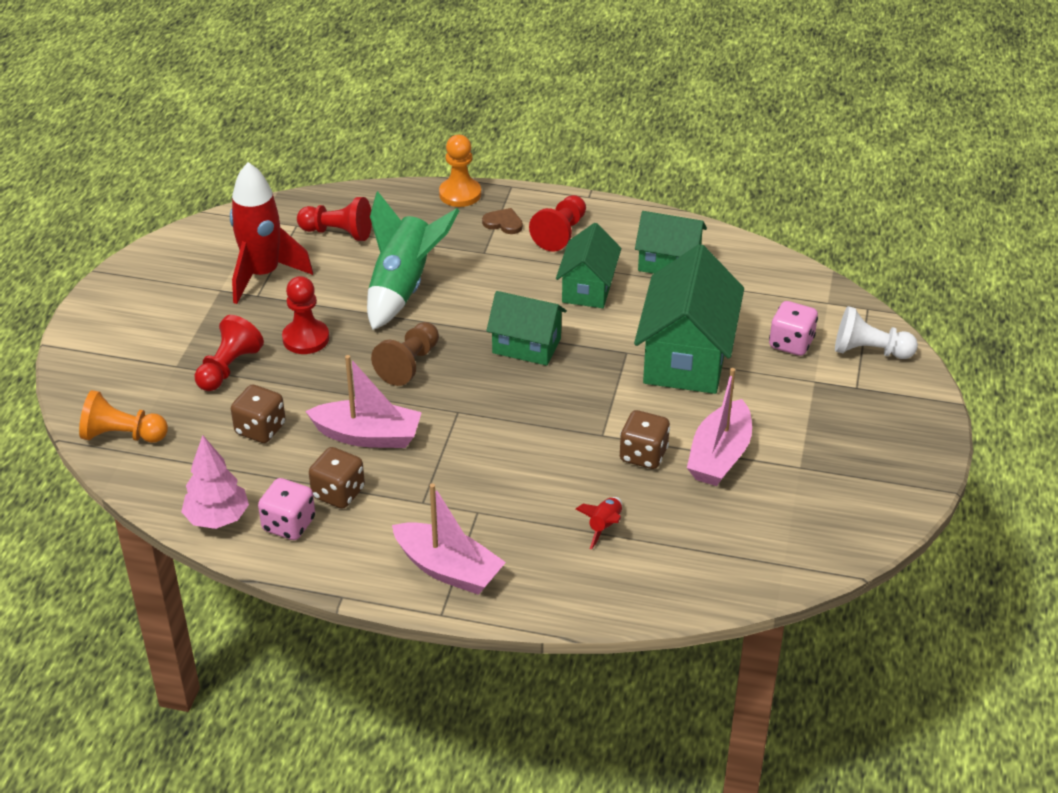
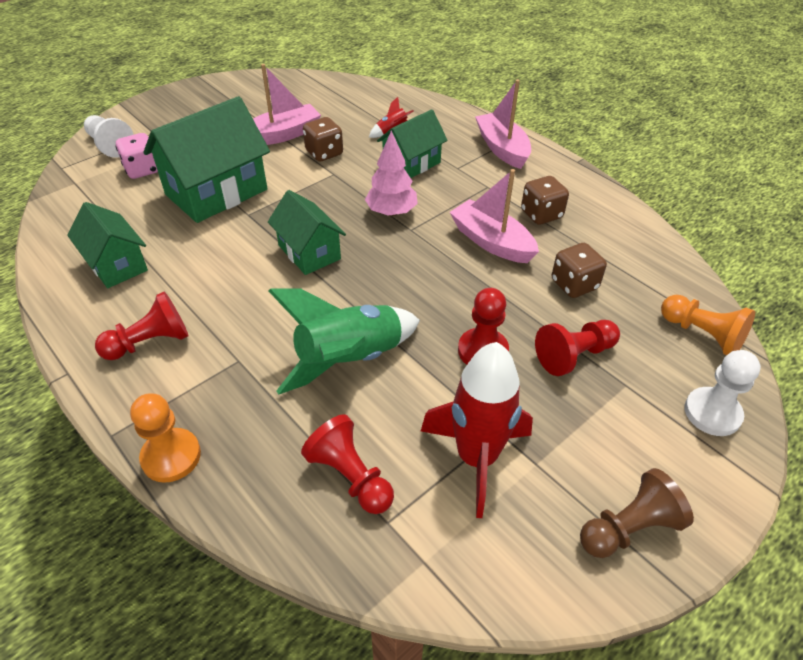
camera: 145 degrees left, 5 degrees up
(100, 375) = (712, 413): none -> white pawn
(217, 518) = (640, 235): pink tree -> pink tree (391, 212)
(289, 524) = (589, 210): pink dice -> none
(409, 364) = (413, 281): brown pawn -> brown pawn (629, 528)
(503, 223) = (180, 386): brown heart -> none
(588, 288) = (204, 275): green house -> green house (411, 164)

